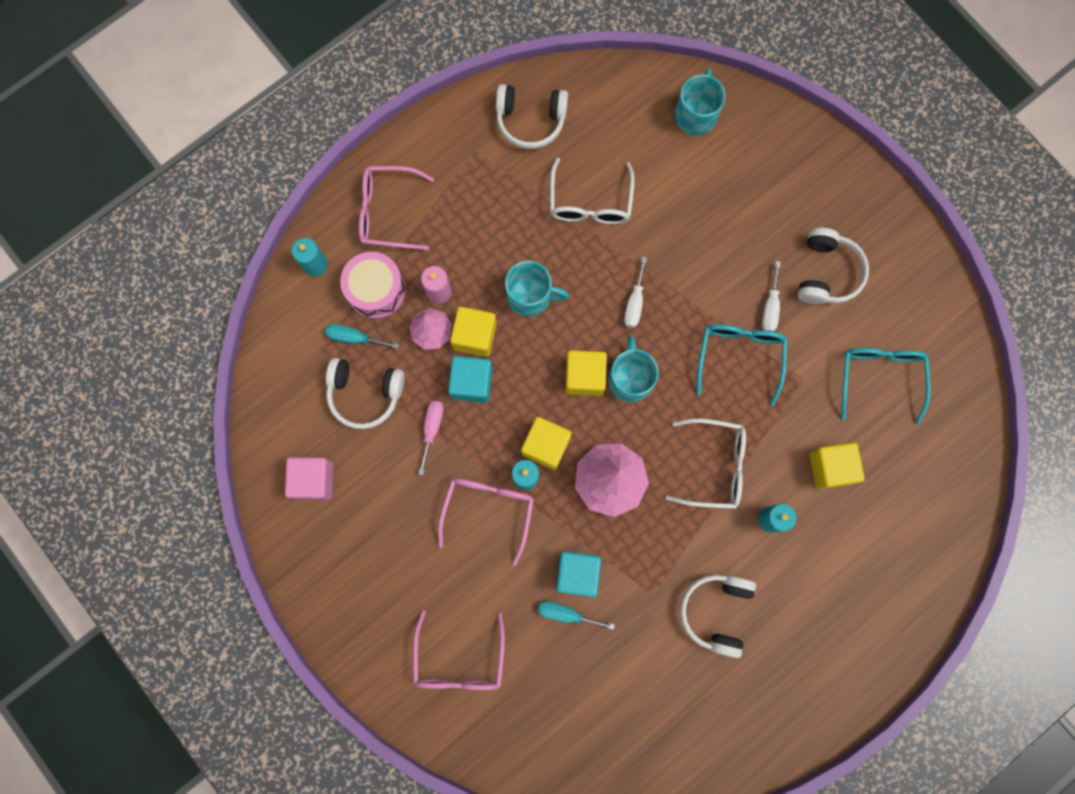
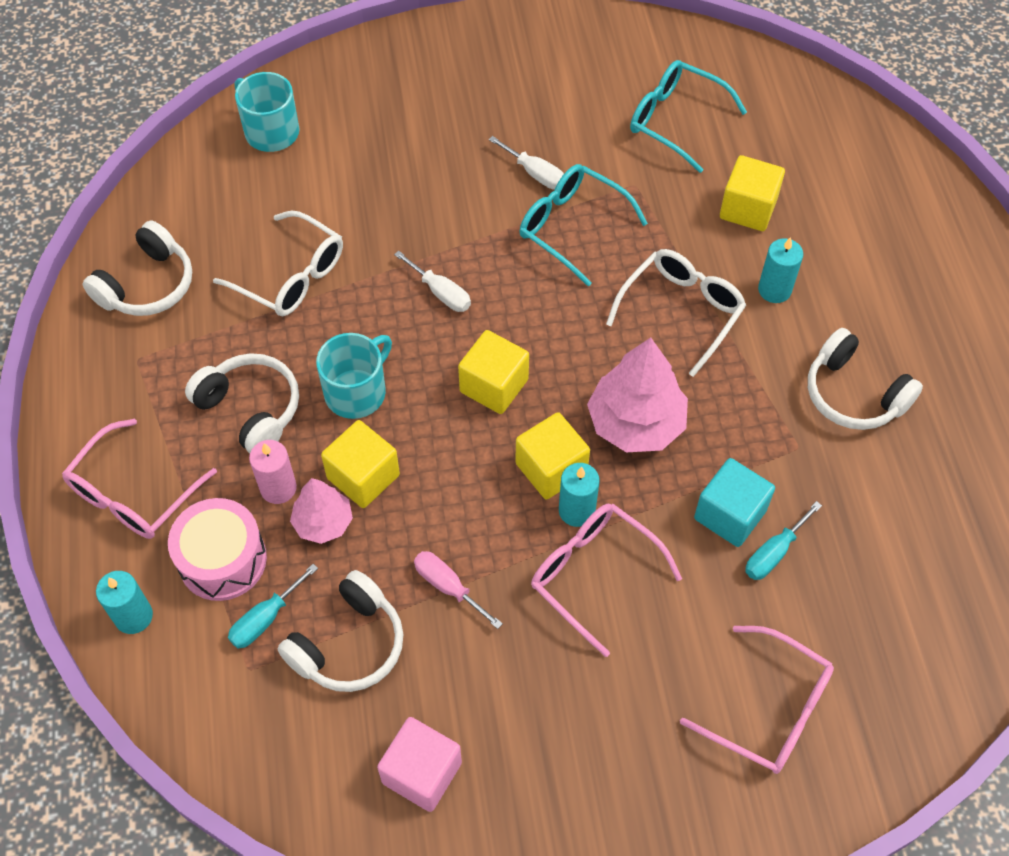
camera: 60 degrees left, 20 degrees down
(472, 383) = (419, 510): turquoise cube -> none
(630, 379) = (527, 341): turquoise mug -> none
(827, 273) = (532, 108): white headphones -> white headphones (251, 409)

